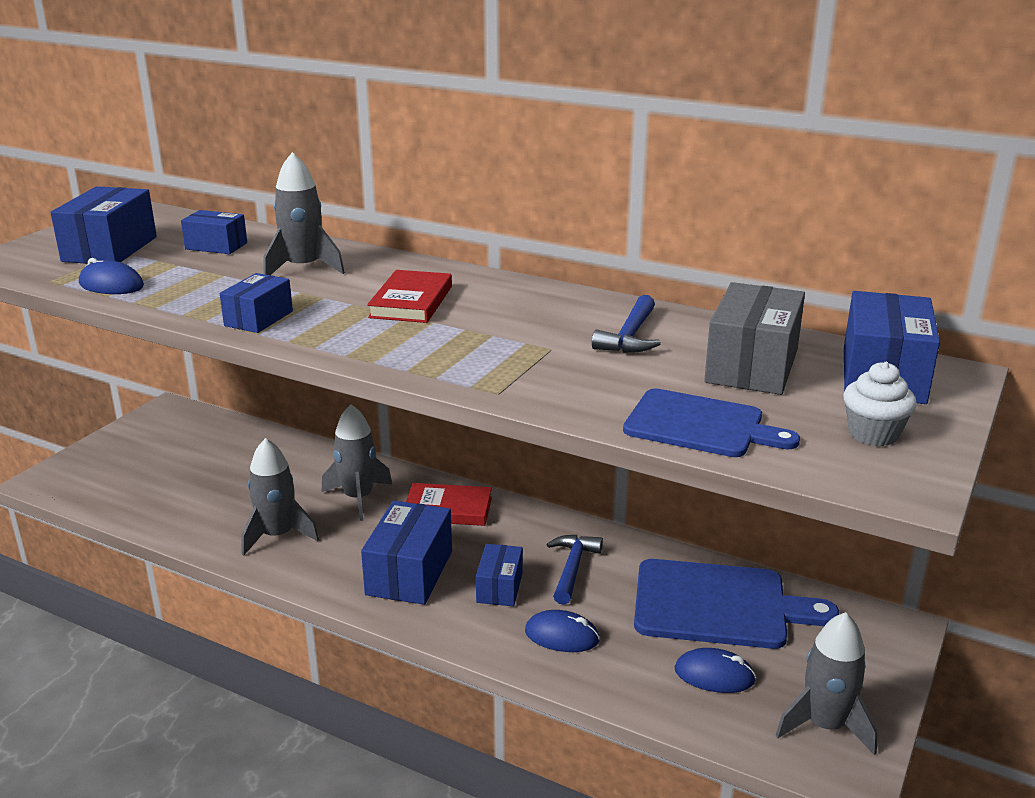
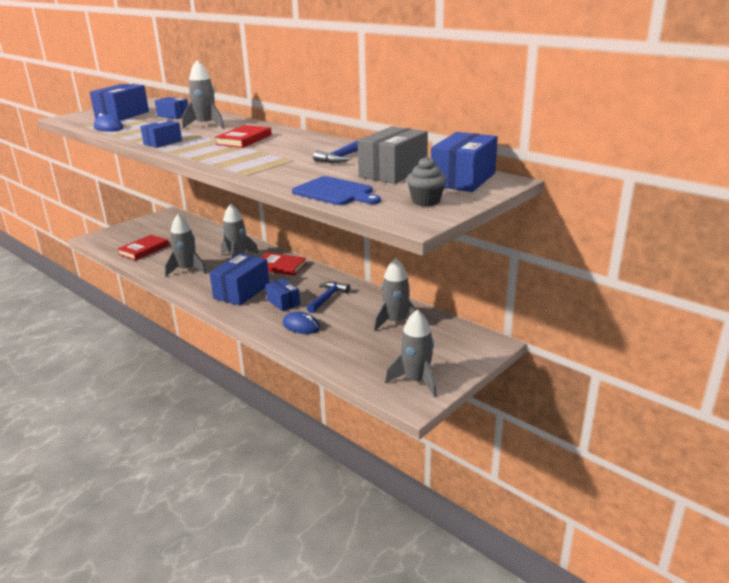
camera: 15 degrees right, 0 degrees up
(165, 498) = (144, 250): none -> red book
(499, 587) = (283, 302): blue box -> blue box turned 60 degrees counterclockwise
(714, 675) = (371, 352): blue mouse -> none
(718, 605) = (396, 322): blue cutting board -> grey rocket
(873, 434) = (426, 201): white cupcake -> grey cupcake

